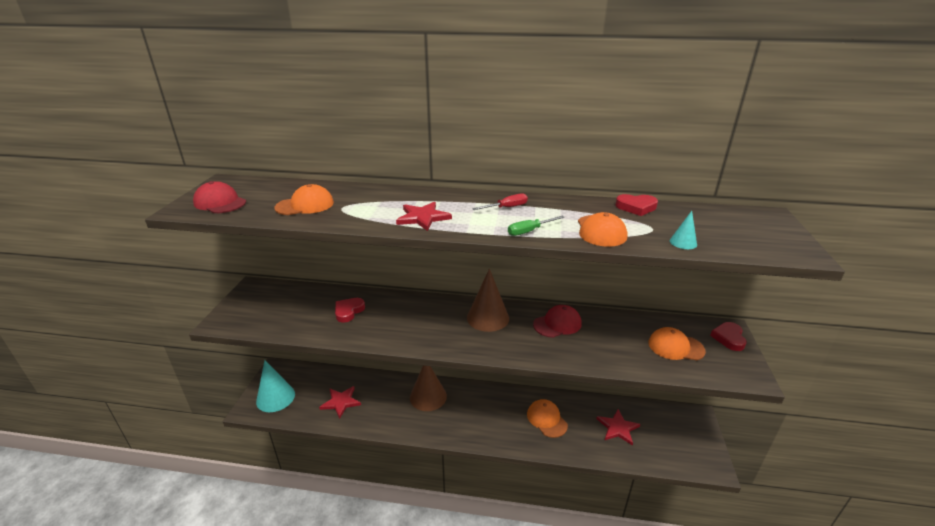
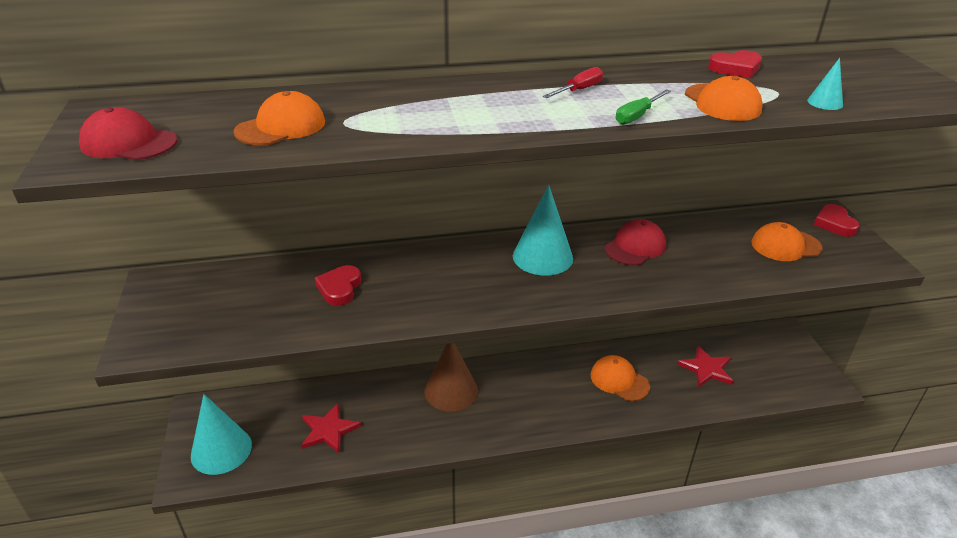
camera: 20 degrees left, 5 degrees up
(423, 217) = (478, 119): red star -> none
(488, 318) = (542, 257): brown cone -> turquoise cone

